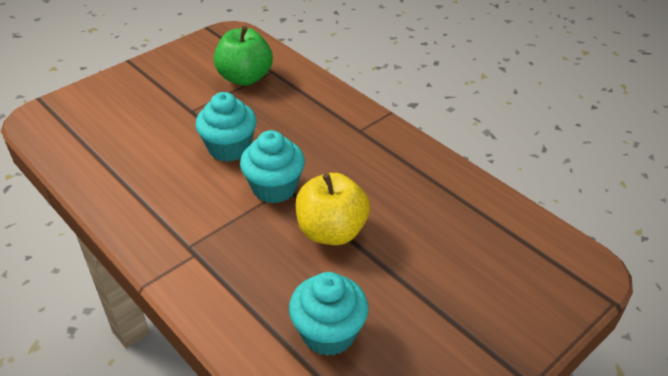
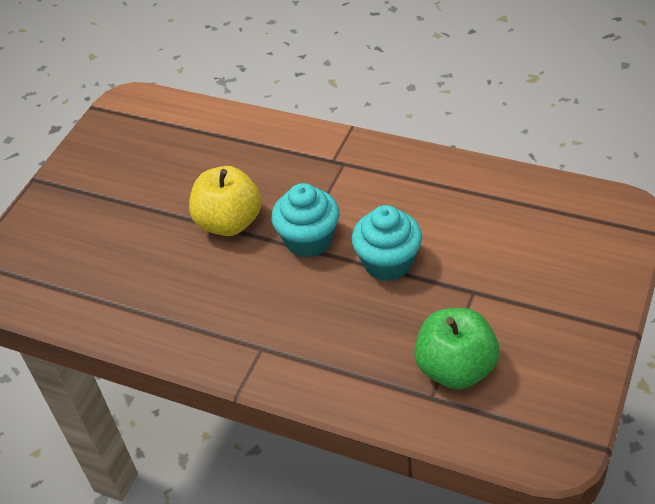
camera: 160 degrees right, 5 degrees up
(328, 333) = (191, 152): turquoise cupcake -> none

